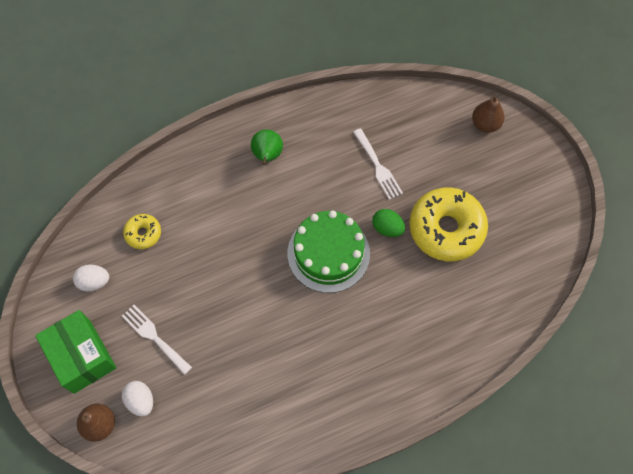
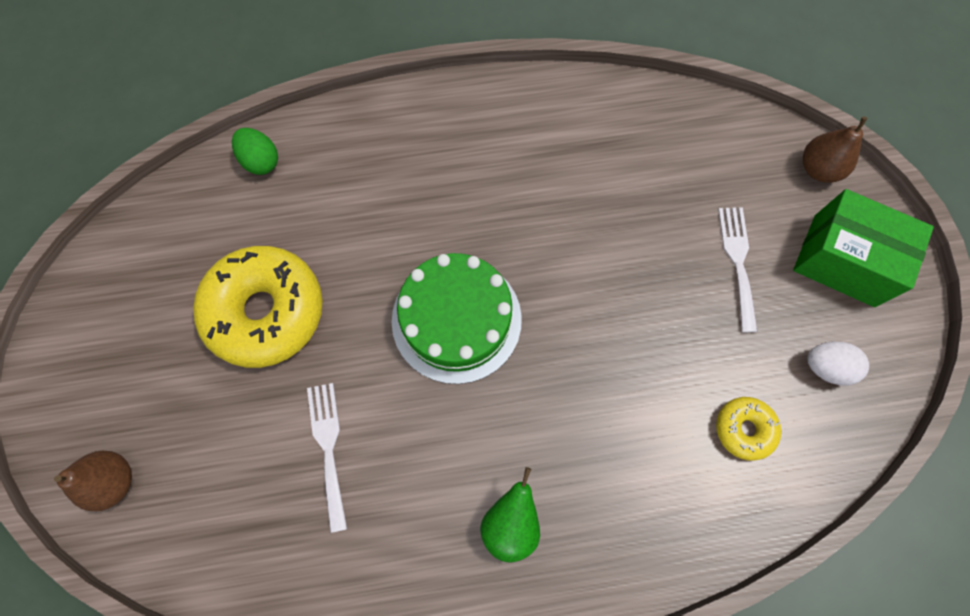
camera: 165 degrees left, 5 degrees up
(82, 356) = (843, 260): green box -> green box turned 45 degrees counterclockwise
(141, 401) = (762, 184): white egg -> none
(154, 337) = (737, 262): white fork -> white fork turned 150 degrees counterclockwise
(387, 228) = (354, 336): green egg -> green egg (261, 161)

